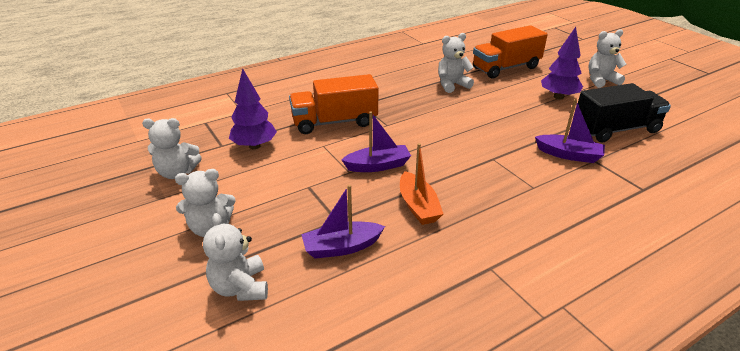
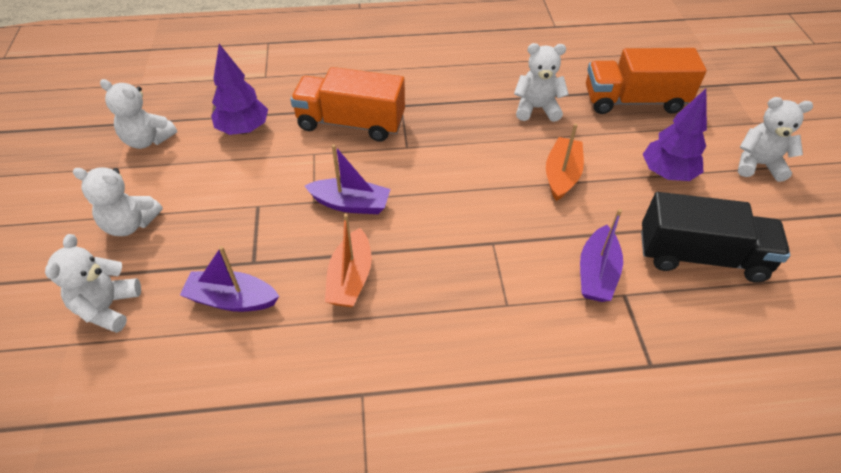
camera: 25 degrees right, 15 degrees up
(500, 113) = (561, 175): none -> orange boat
(569, 155) = (597, 273): purple boat -> purple boat turned 60 degrees clockwise

